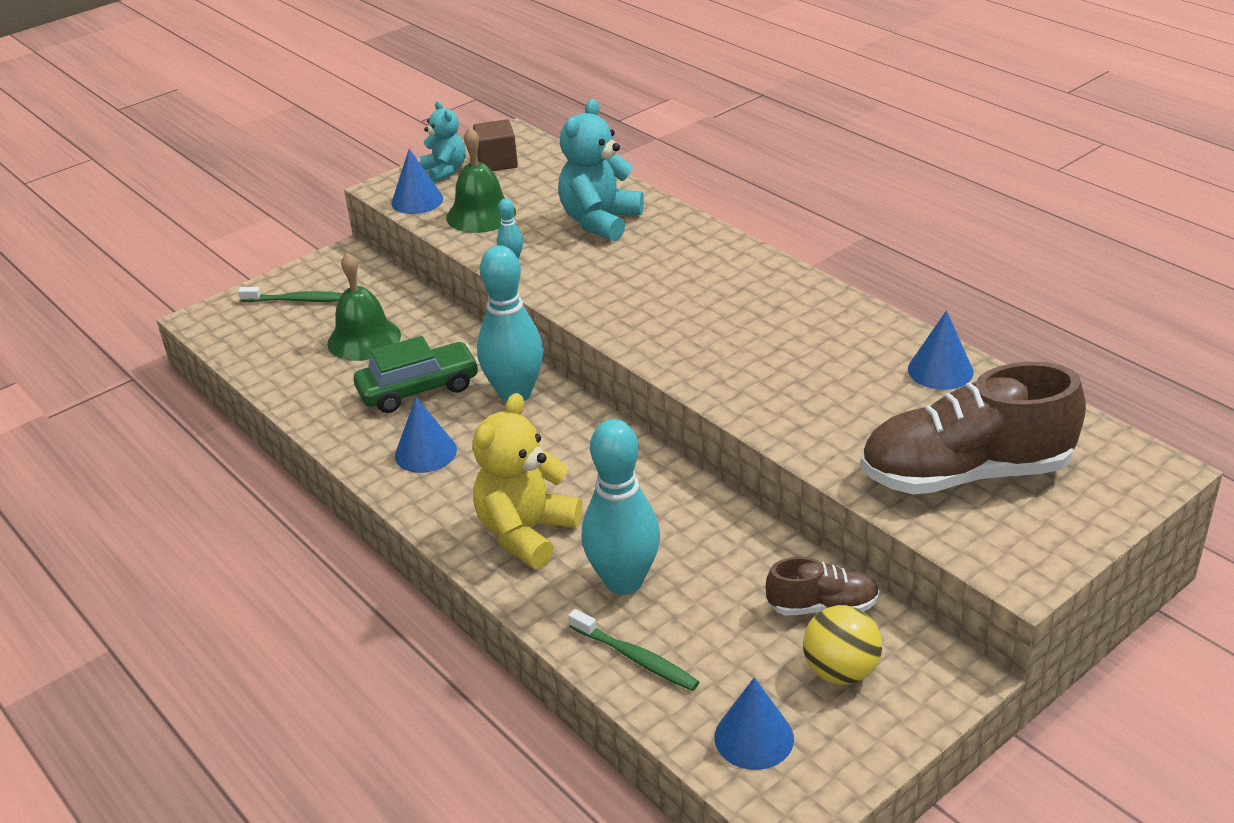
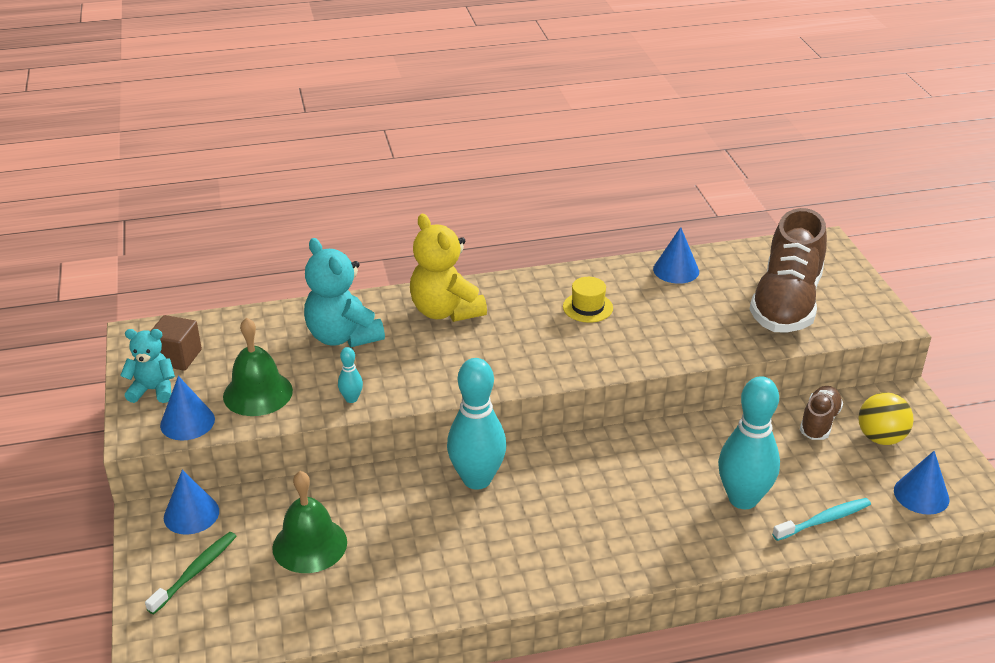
camera: 65 degrees left, 0 degrees up
(418, 389) = (420, 532): green car -> none
(425, 452) = (514, 554): blue cone -> blue cone (191, 514)
(526, 533) = (658, 529): yellow teddy bear -> yellow teddy bear (445, 311)
(636, 658) = (824, 520): green toothbrush -> turquoise toothbrush
(794, 335) = (587, 307): none -> yellow hat

